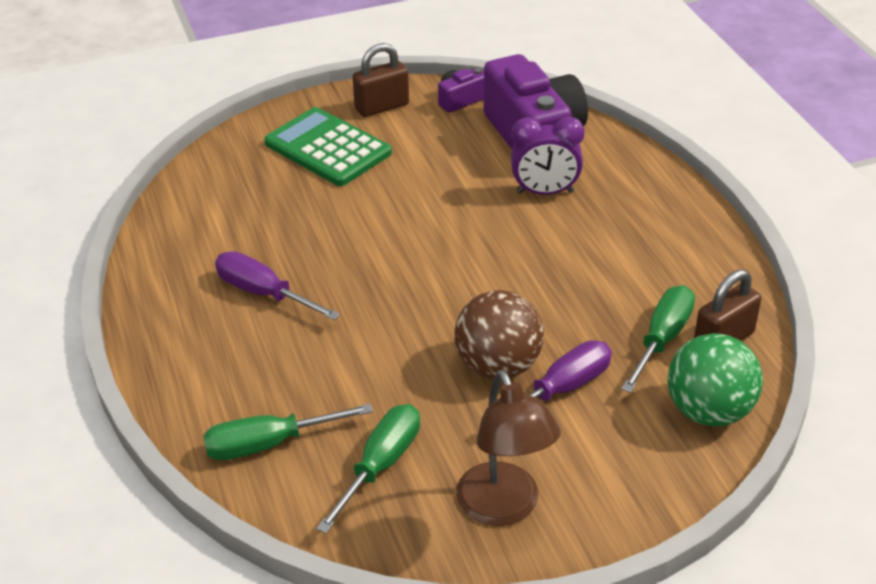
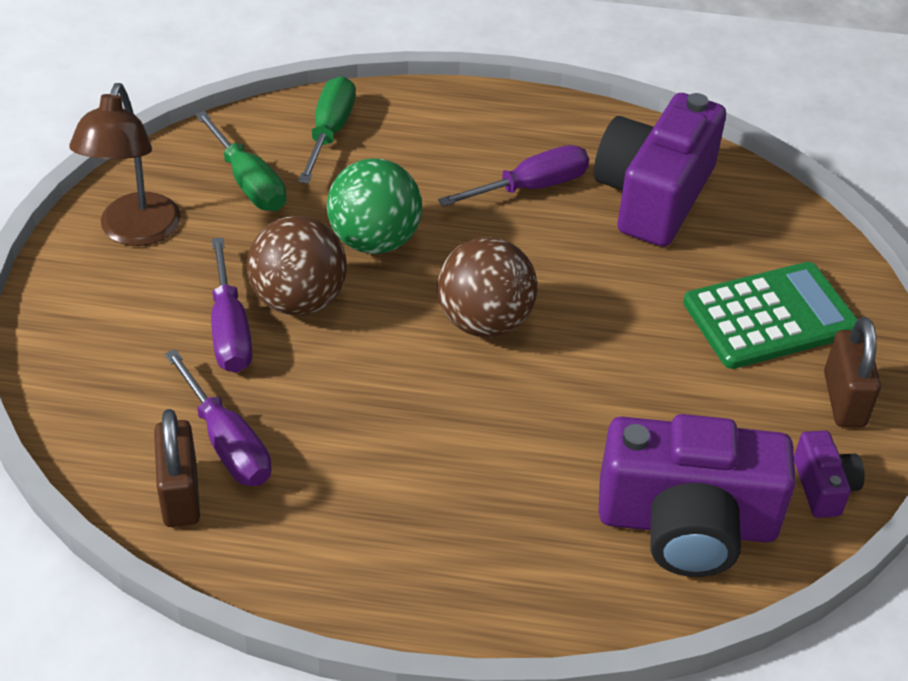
camera: 115 degrees right, 5 degrees up
(230, 229) = (653, 196): none -> purple camera
(438, 265) = (484, 322): none -> brown ball
(504, 508) = (135, 232): brown lamp -> brown lamp turned 90 degrees counterclockwise
(545, 192) = (555, 474): purple clock -> none
(662, 340) = (226, 442): green screwdriver -> purple screwdriver
(708, 411) = (103, 422): green ball -> green ball (374, 241)

